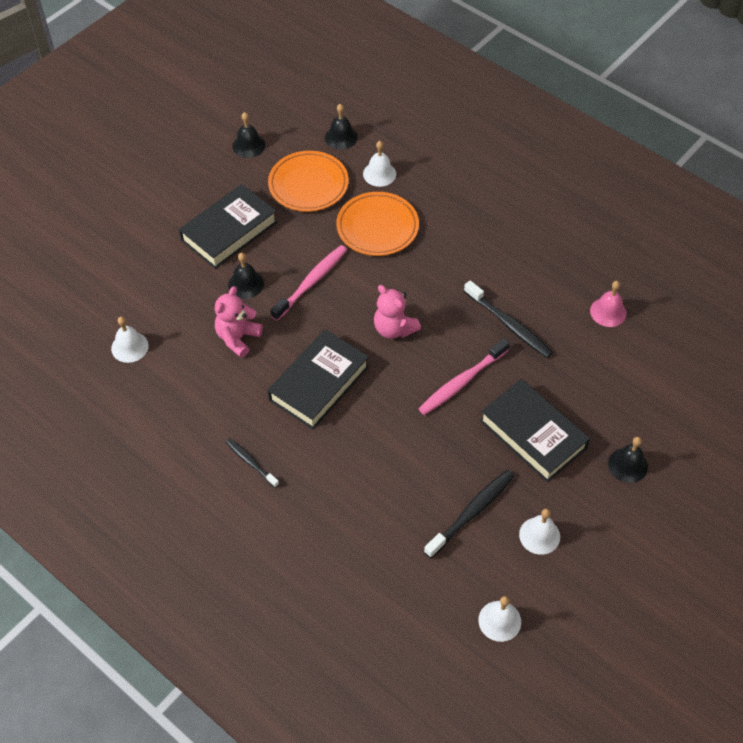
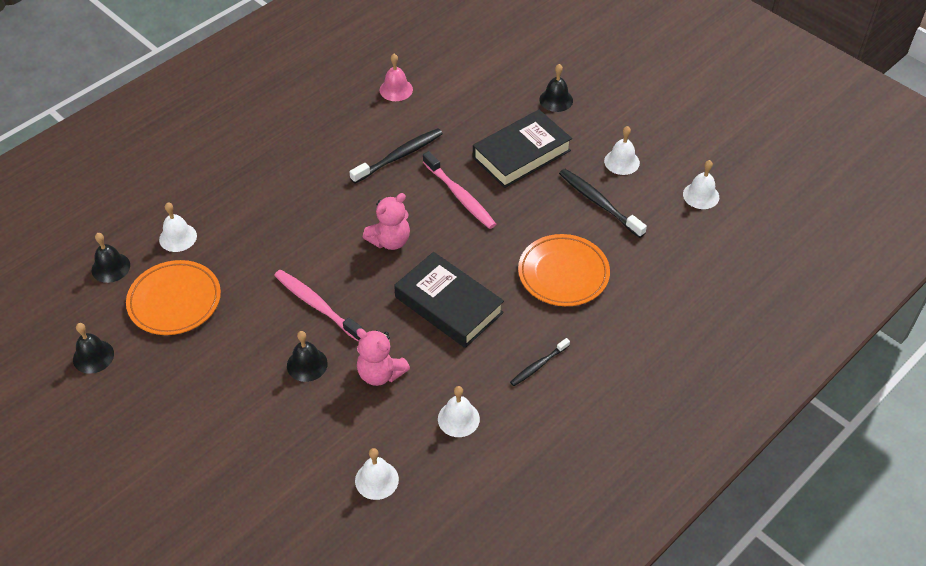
camera: 85 degrees left, 5 degrees down
(190, 401) = (458, 419): none -> white bell
(229, 231) = (225, 379): black book -> none
(377, 227) = (254, 244): orange plate -> orange plate (563, 273)

